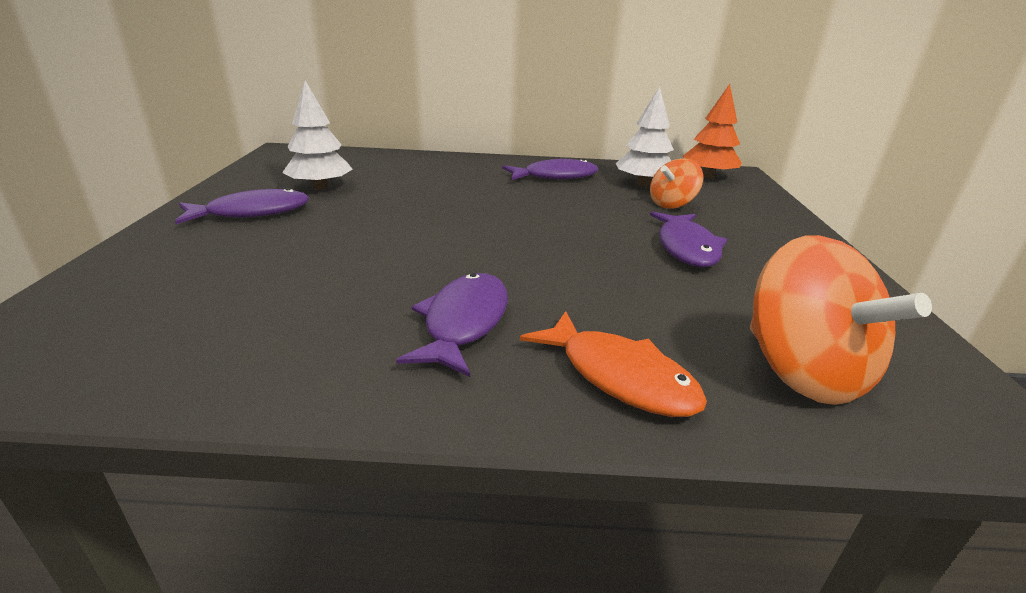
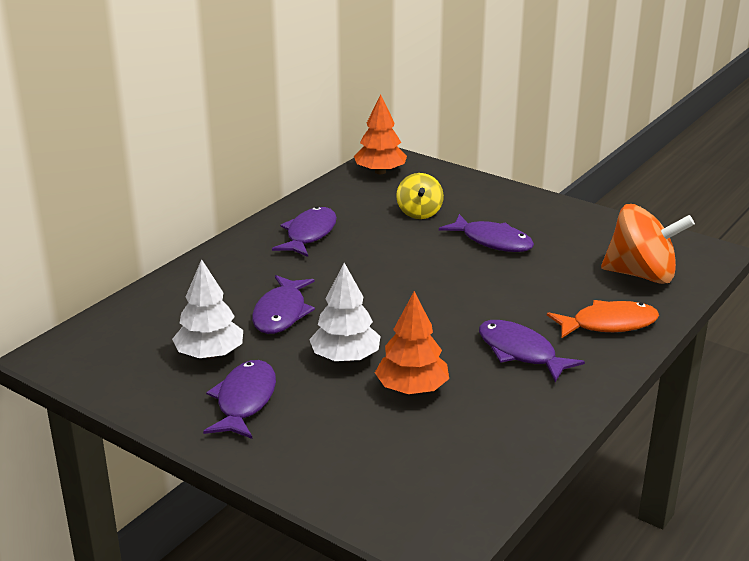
camera: 55 degrees left, 0 degrees up
(322, 276) = (412, 389): none -> orange tree
(412, 194) = (281, 313): none -> purple fish
(643, 184) = (367, 205): white tree -> white tree (345, 358)
(672, 204) = (419, 213): orange spinning top -> yellow spinning top

